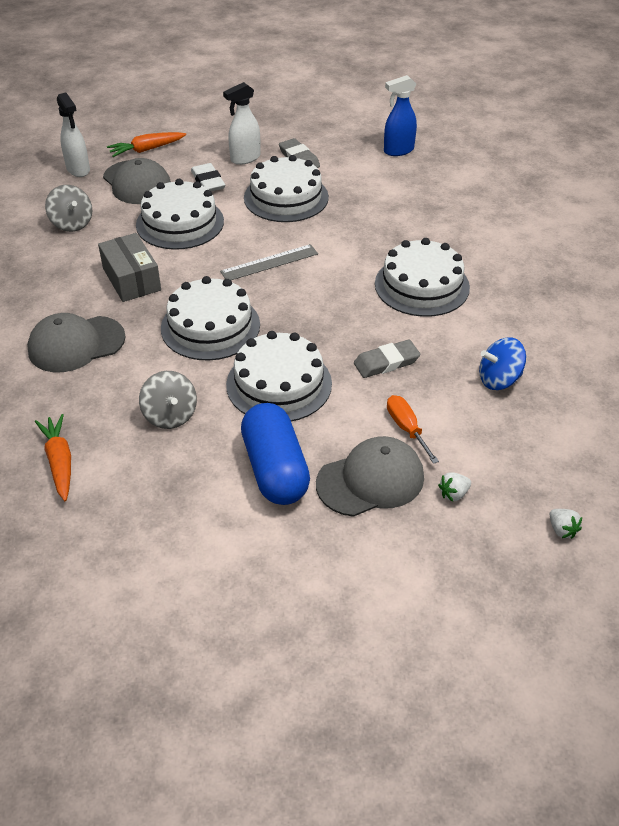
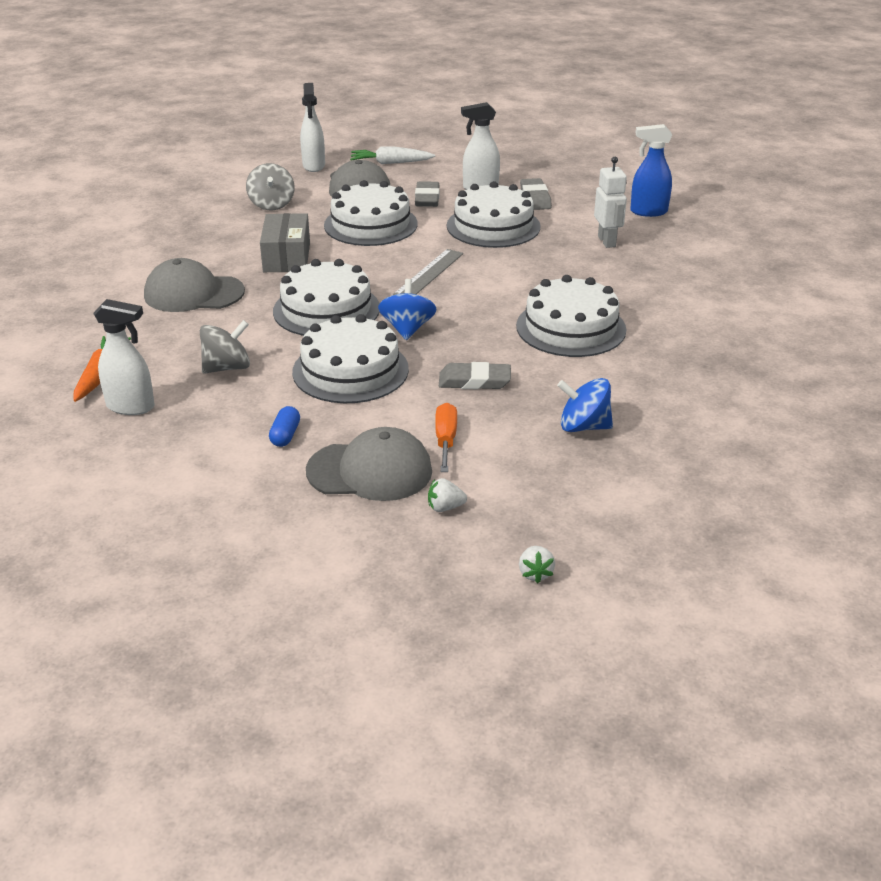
camera: 25 degrees right, 10 degrees down
(116, 486) = (131, 407): none -> white spray bottle
(147, 149) = (390, 163): orange carrot -> white carrot
(170, 415) = (227, 367): grey spinning top -> grey spinning top turned 120 degrees counterclockwise
(208, 181) = (427, 198): white eraser -> grey eraser
(269, 263) = (429, 274): grey ruler -> grey ruler turned 60 degrees counterclockwise
(275, 469) = (285, 435): blue capsule -> blue capsule, size x0.41
(294, 326) = (407, 329): none -> blue spinning top
(388, 190) = (607, 241): none -> white robot

